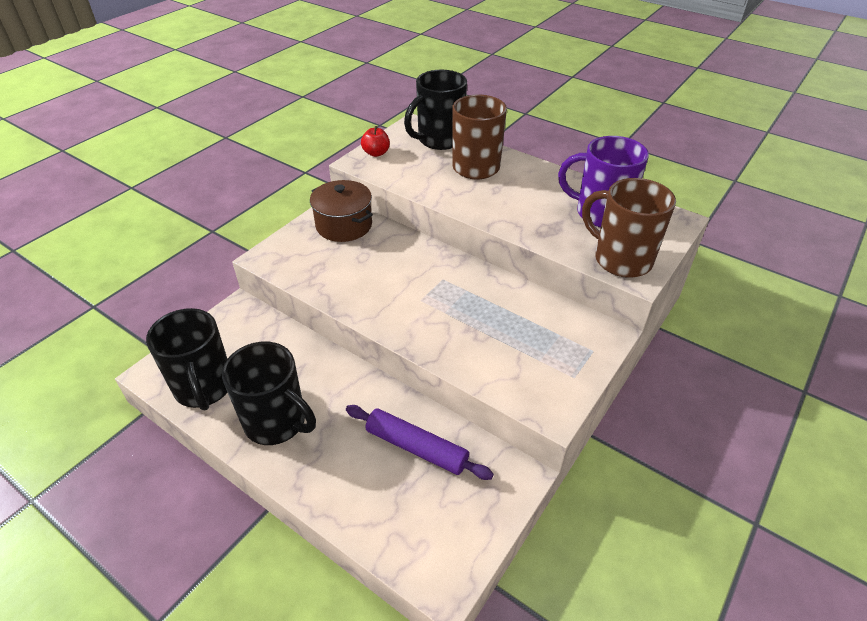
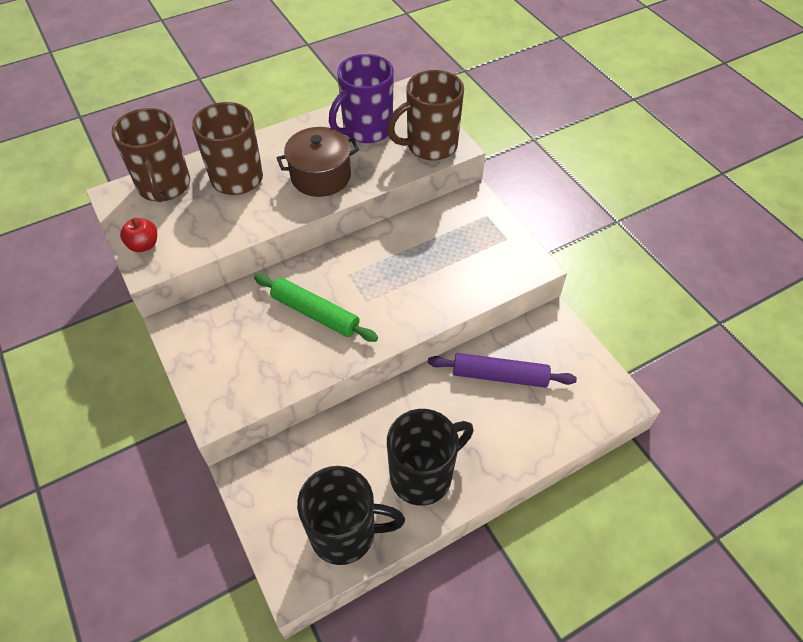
camera: 65 degrees left, 10 degrees up
(344, 225) = (212, 325): brown pot -> brown pot (321, 176)
(388, 274) = (315, 313): none -> green rolling pin
(416, 448) = (499, 376): purple rolling pin -> purple rolling pin turned 45 degrees clockwise
(439, 140) = (164, 186): black mug -> brown mug

